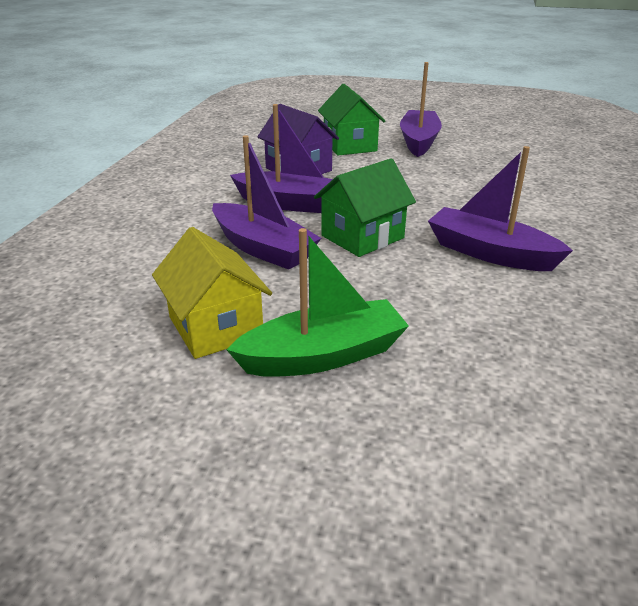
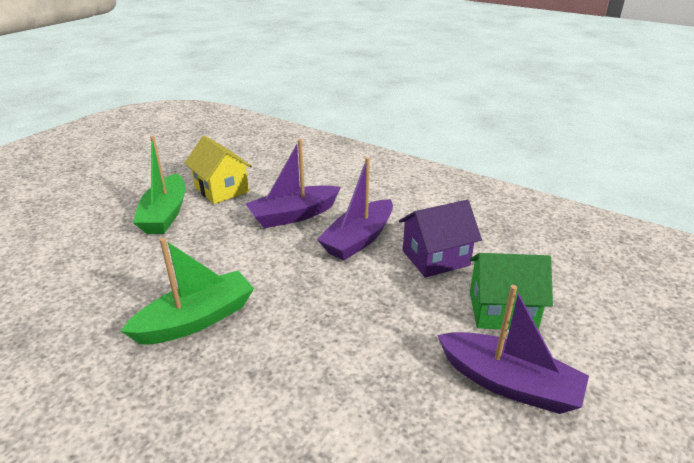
camera: 110 degrees right, 0 degrees up
(215, 327) = (221, 189): yellow house -> yellow house turned 60 degrees clockwise
(362, 237) = (277, 260): green house -> none
(490, 253) = (196, 319): purple boat -> green boat

